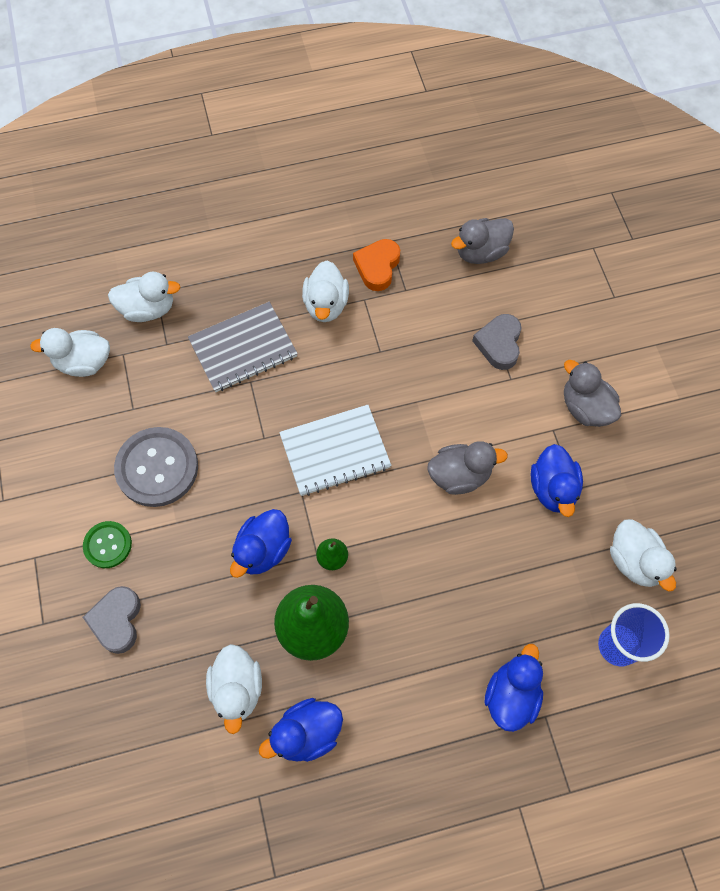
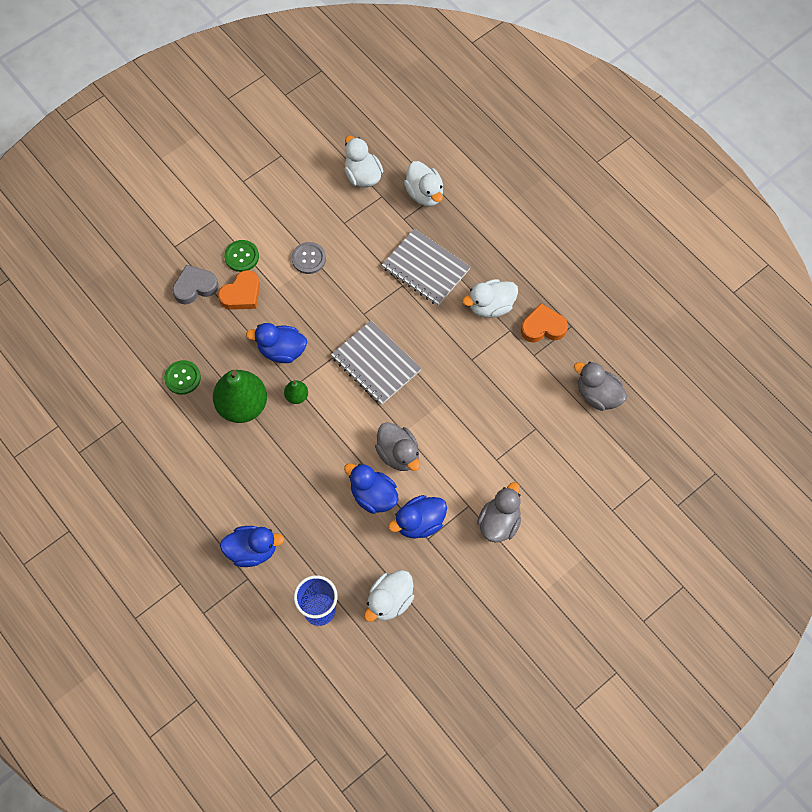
camera: 65 degrees right, 0 degrees up
(157, 468) = (308, 258): grey button -> grey button, size x0.56
(160, 566) = (241, 294): none -> orange heart
(237, 689) = (182, 378): white duck -> green button
(306, 733) = (172, 432): blue duck -> blue duck (373, 496)
(335, 451) = (376, 363): white notebook -> grey notebook
(499, 344) = (522, 440): grey heart -> none

